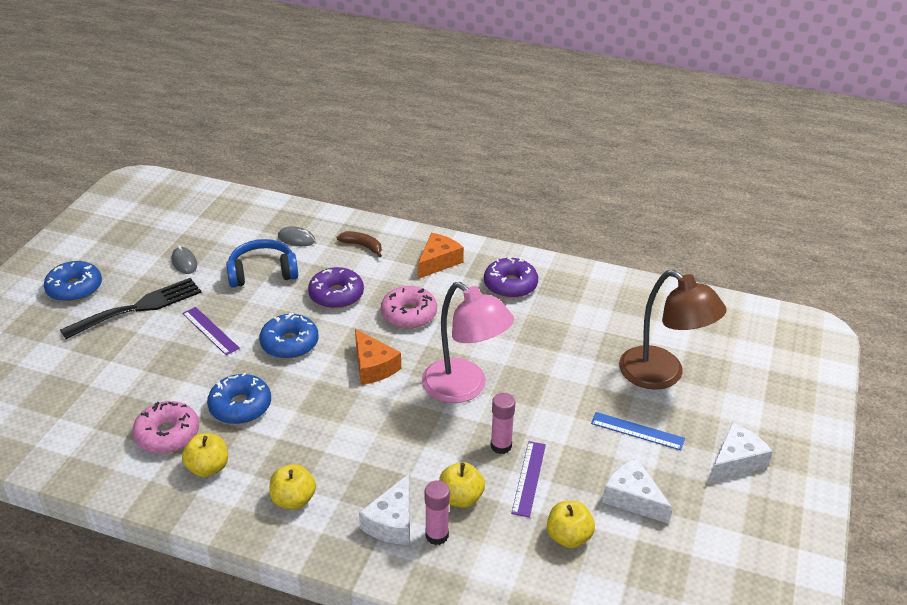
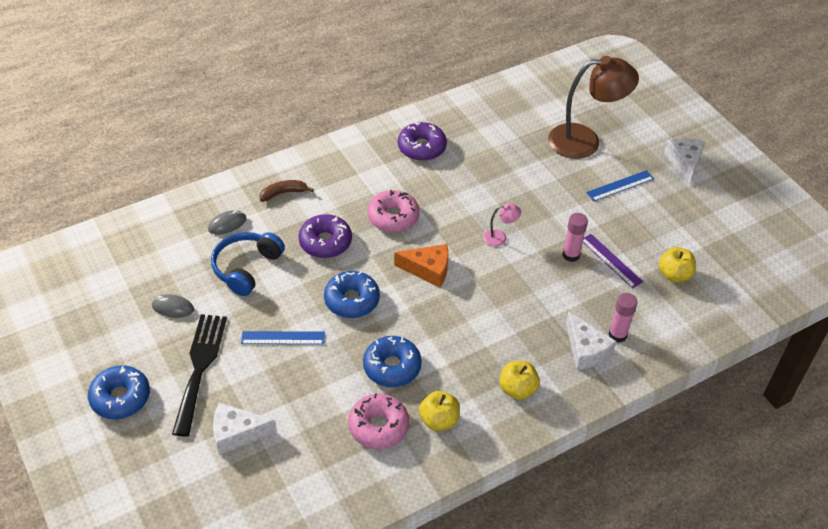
camera: 50 degrees left, 10 degrees up
(210, 330) = (283, 338): purple ruler -> blue ruler
(438, 262) = (353, 166): orange cheese -> none
(461, 498) = (597, 303): yellow apple -> none
(464, 388) = (500, 238): pink lamp -> pink lamp, size x0.42
(632, 498) = (671, 226): white cheese -> white cheese (237, 433)

